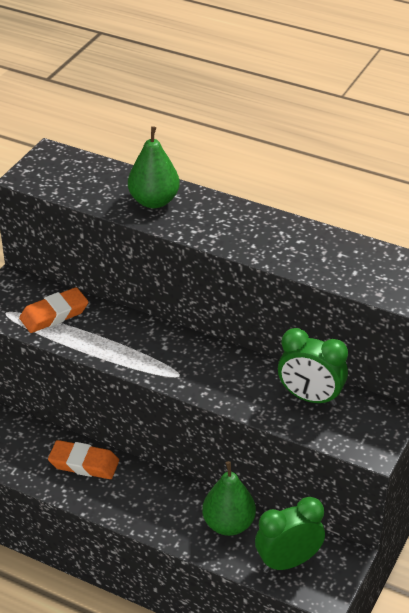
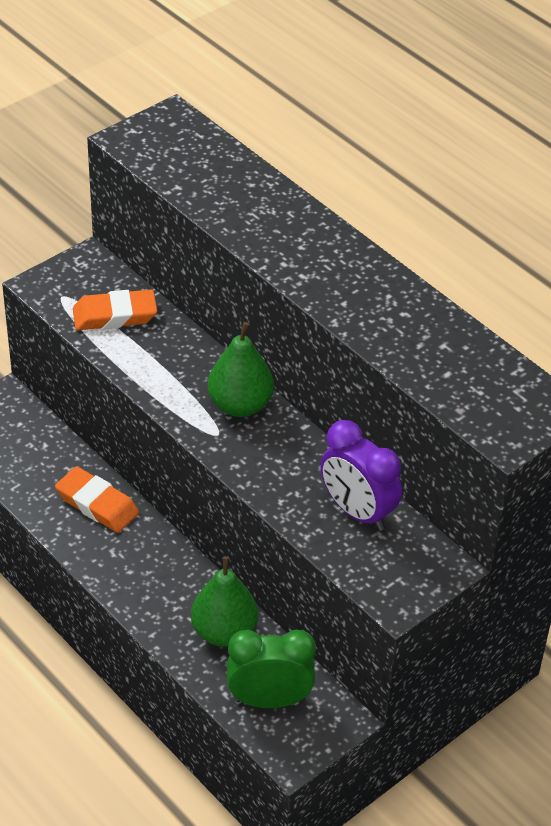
camera: 20 degrees right, 5 degrees up
(154, 201) = (258, 212): green pear -> green pear (240, 405)
(310, 398) = (357, 512): green clock -> purple clock

